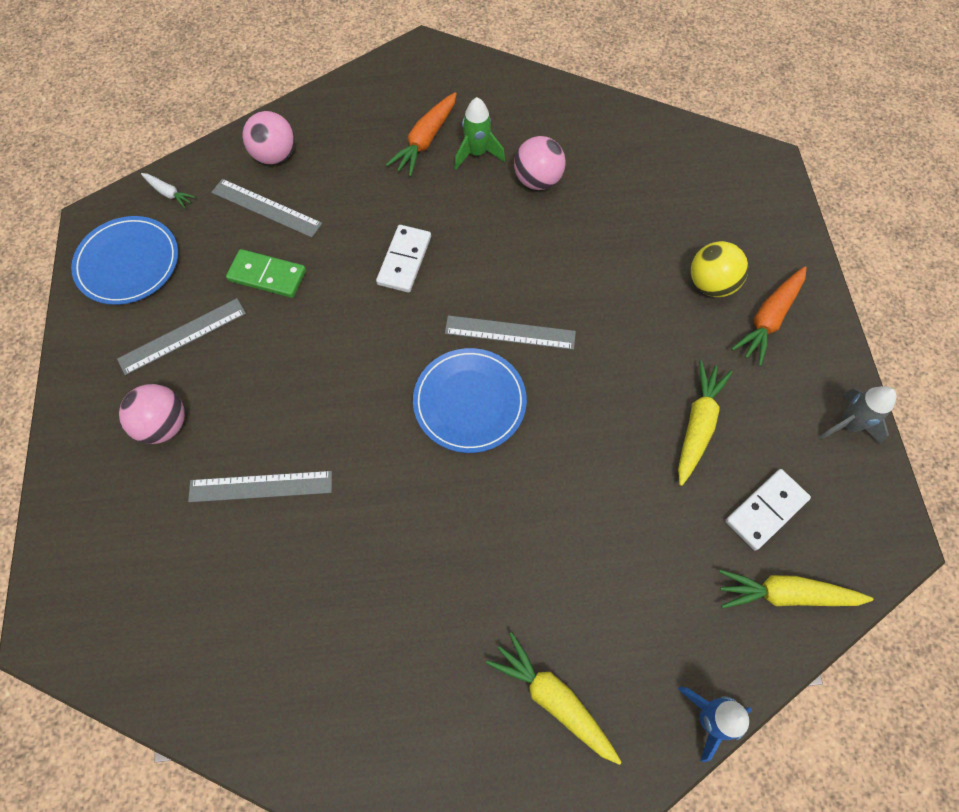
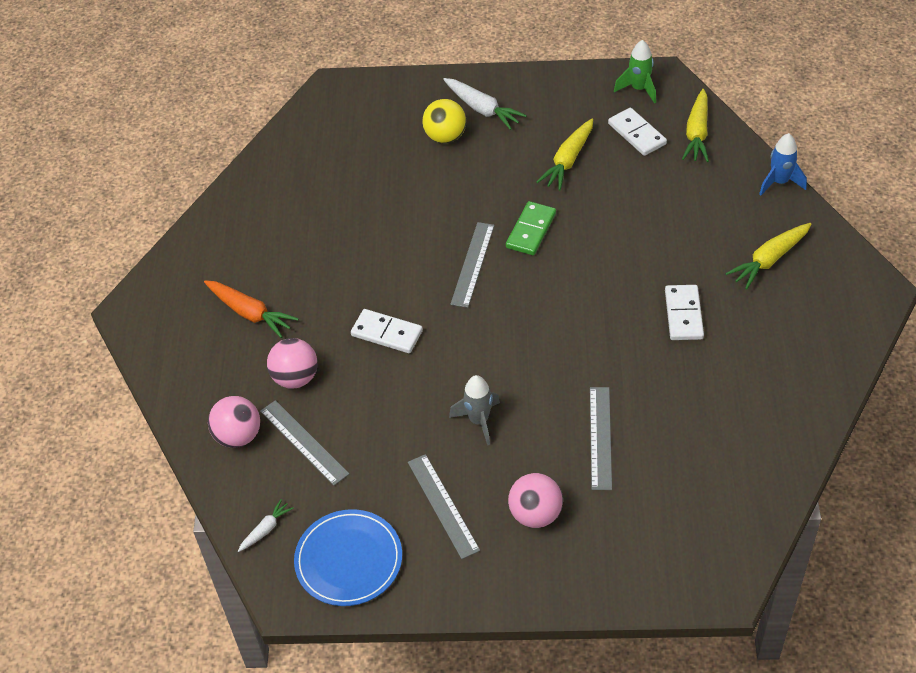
camera: 80 degrees left, 15 degrees down
(266, 208) = (304, 442): grey ruler -> grey ruler turned 75 degrees counterclockwise
(267, 275) = (385, 439): green domino -> green domino (531, 230)
(448, 579) = (683, 314): none -> white domino
(469, 402) = (534, 294): blue plate -> none
(477, 153) = (275, 275): green rocket -> green rocket (639, 89)
(537, 180) = (317, 234): pink ball -> pink ball (295, 378)
(697, 425) = (568, 160): yellow carrot -> yellow carrot turned 90 degrees counterclockwise
(769, 319) = (482, 109): orange carrot -> white carrot
(848, 425) = (575, 82): grey rocket -> grey rocket (478, 421)

